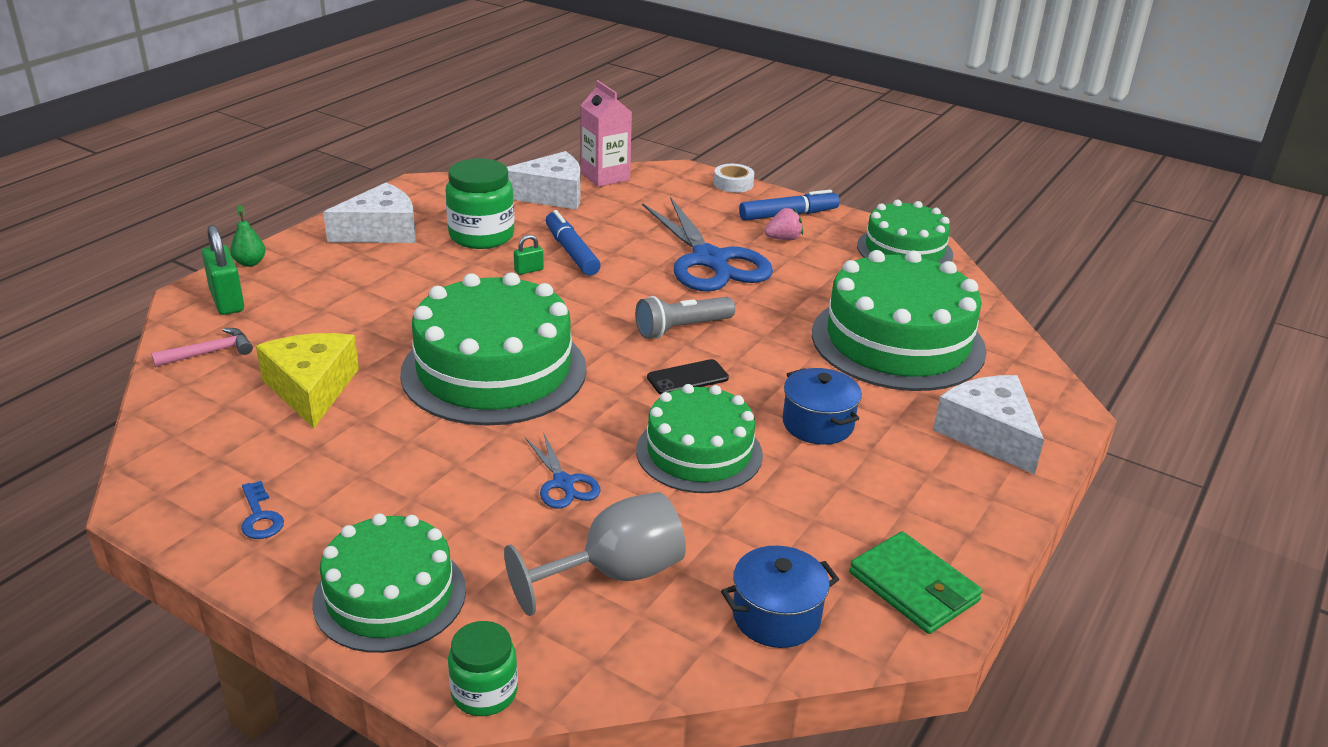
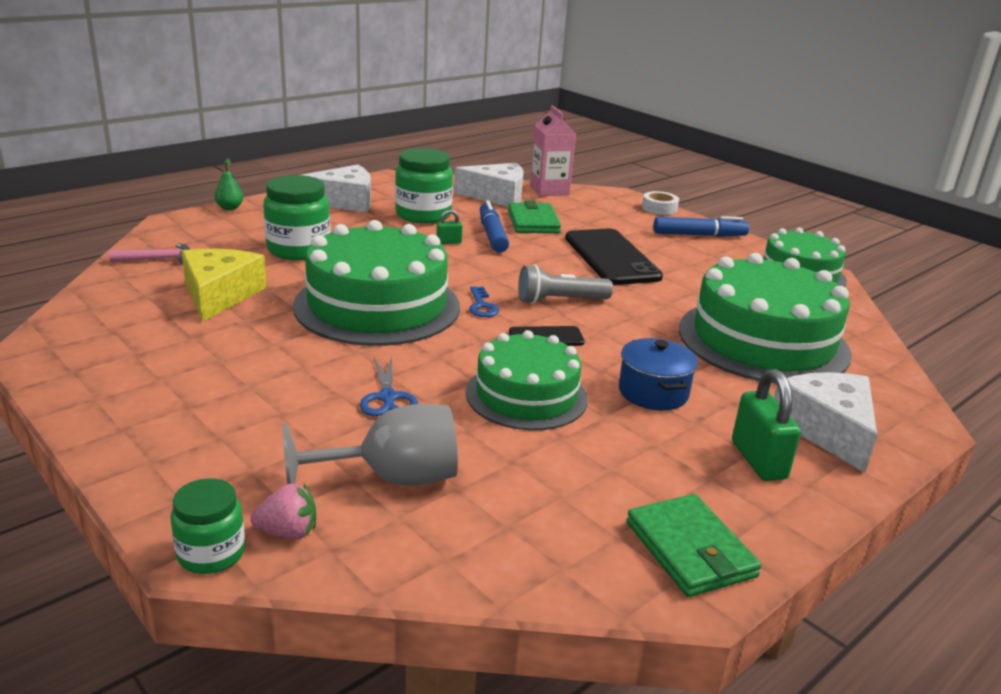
camera: 15 degrees right, 5 degrees down
(227, 301) = (195, 229): green padlock -> green padlock (758, 460)
(260, 516) = (115, 376): blue key -> blue key (482, 306)
(366, 310) = (298, 250): none -> green jar
(390, 596) = (180, 456): green cake -> none
(607, 226) = (533, 222): none -> green wallet
(710, 261) = (611, 257): blue scissors -> black phone
(776, 616) = (531, 547): blue pot -> none
(783, 239) = (686, 251): pink strawberry -> pink strawberry (288, 532)

